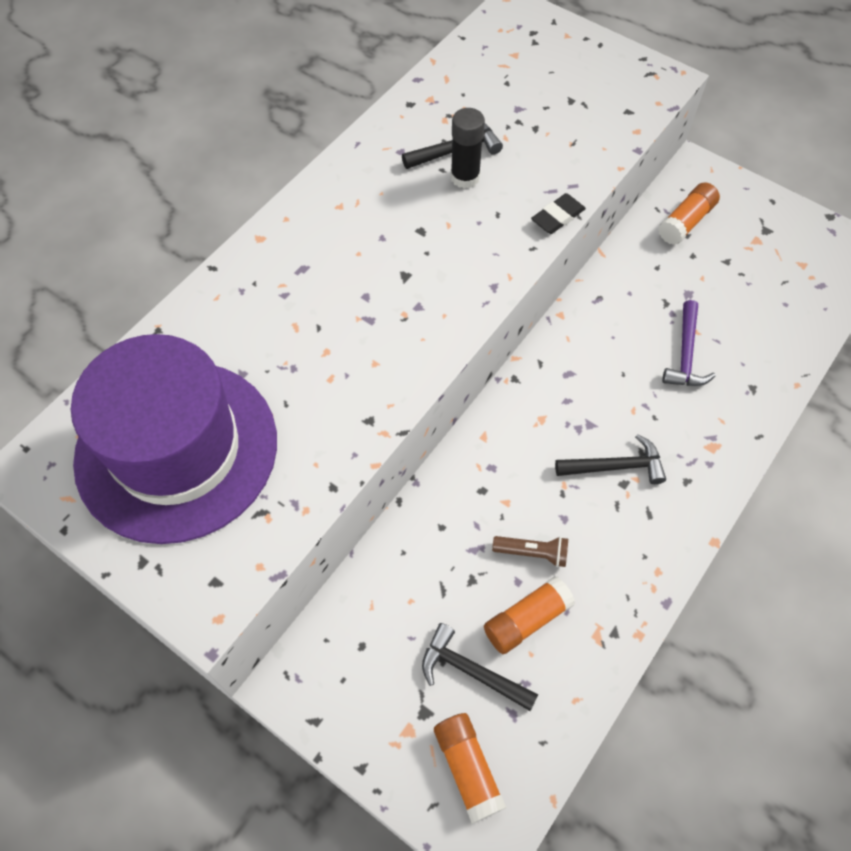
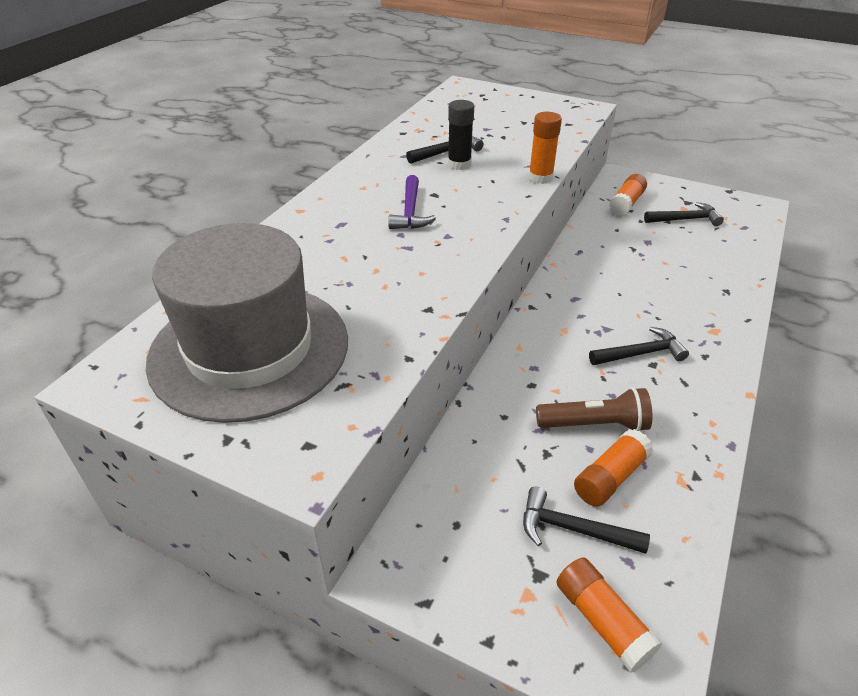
camera: 10 degrees left, 20 degrees down
(176, 449) = (249, 349): purple hat -> grey hat
(532, 553) = (595, 424): brown flashlight -> brown flashlight, size x1.53
(557, 217) = (540, 178): black eraser -> orange glue stick
(685, 354) = (663, 276): purple hammer -> purple hammer (410, 212)
(751, 261) = (686, 219): none -> black hammer

